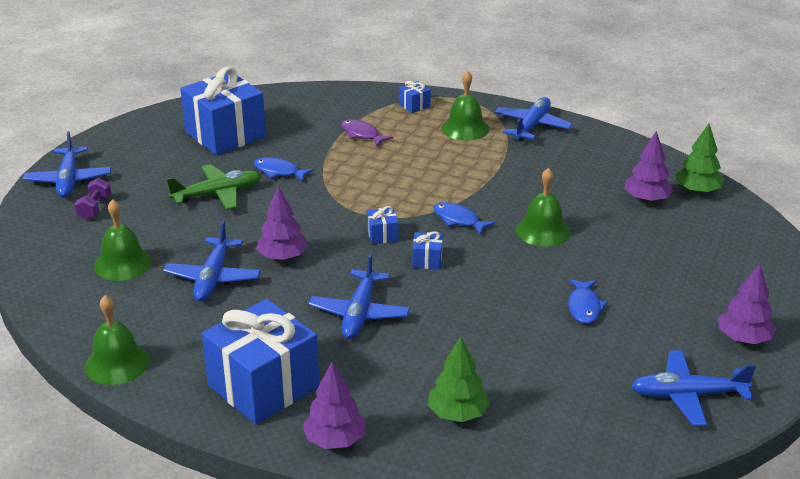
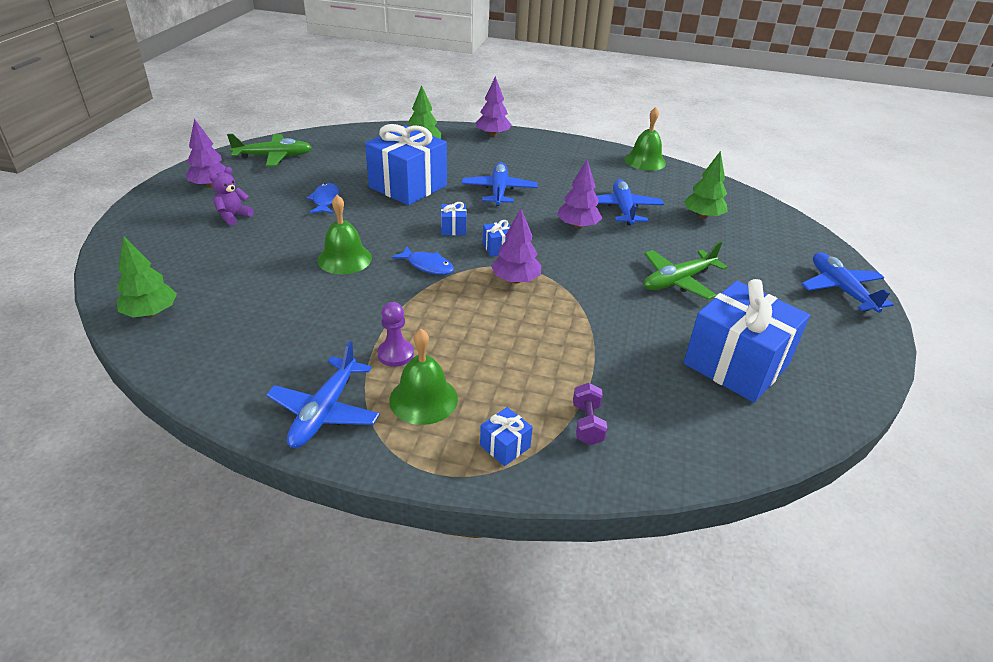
camera: 170 degrees right, 5 degrees up
(95, 208) = (779, 261): purple dumbbell -> purple dumbbell (587, 424)
(123, 263) = (702, 216): green bell -> green tree
(263, 386) = (546, 154): blue gift -> blue gift (408, 186)
(279, 172) = (634, 312): blue fish -> none
(362, 134) = (563, 377): purple fish -> none
(486, 153) = (395, 354): none -> purple pawn
(646, 199) = (219, 299): purple tree -> purple tree (515, 280)
(685, 287) = (233, 216): none -> purple teddy bear
(687, 395) = (274, 156): blue plane -> green plane

